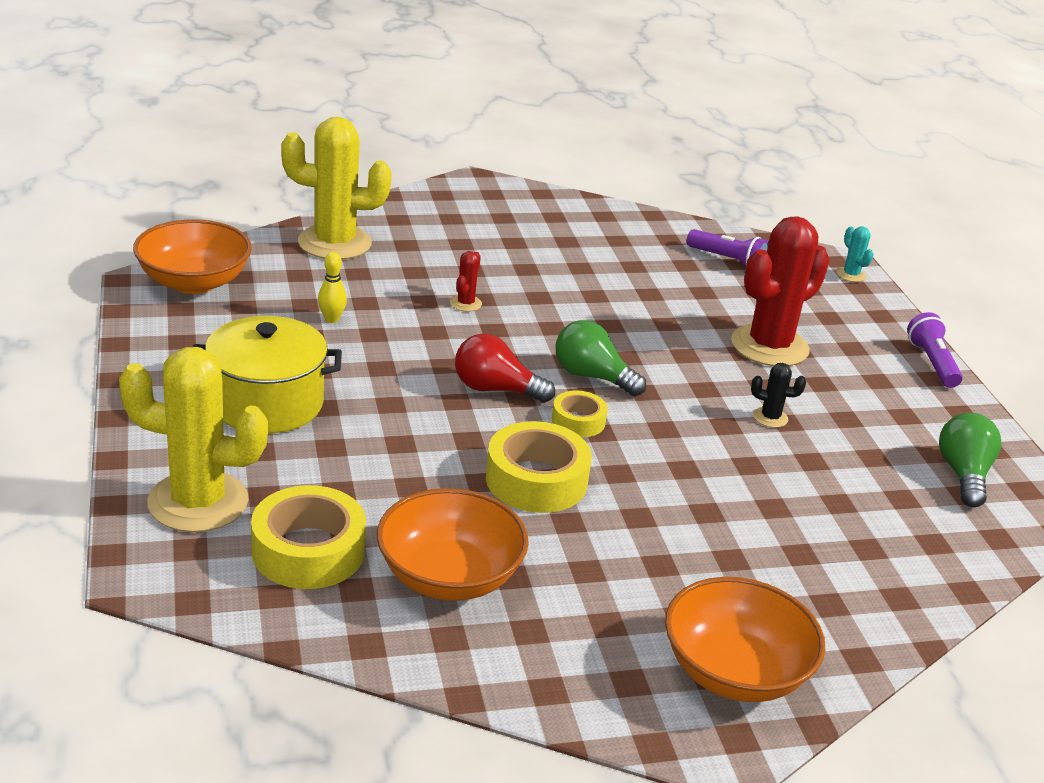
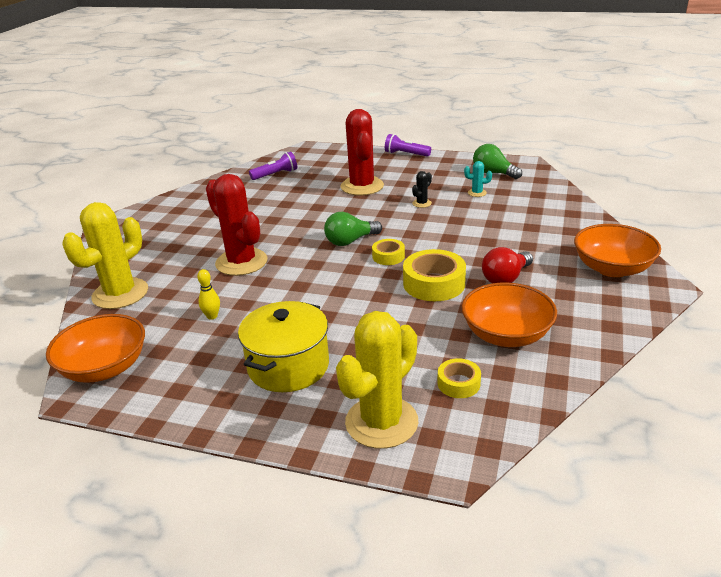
camera: 55 degrees left, 0 degrees up
(308, 551) = (458, 383): yellow tape -> yellow tape, size x0.56
(465, 303) = (241, 262): red cactus -> red cactus, size x2.41
(495, 389) = (339, 274): red light bulb -> red light bulb (506, 278)
(851, 275) = (318, 150): turquoise cactus -> turquoise cactus (477, 193)

